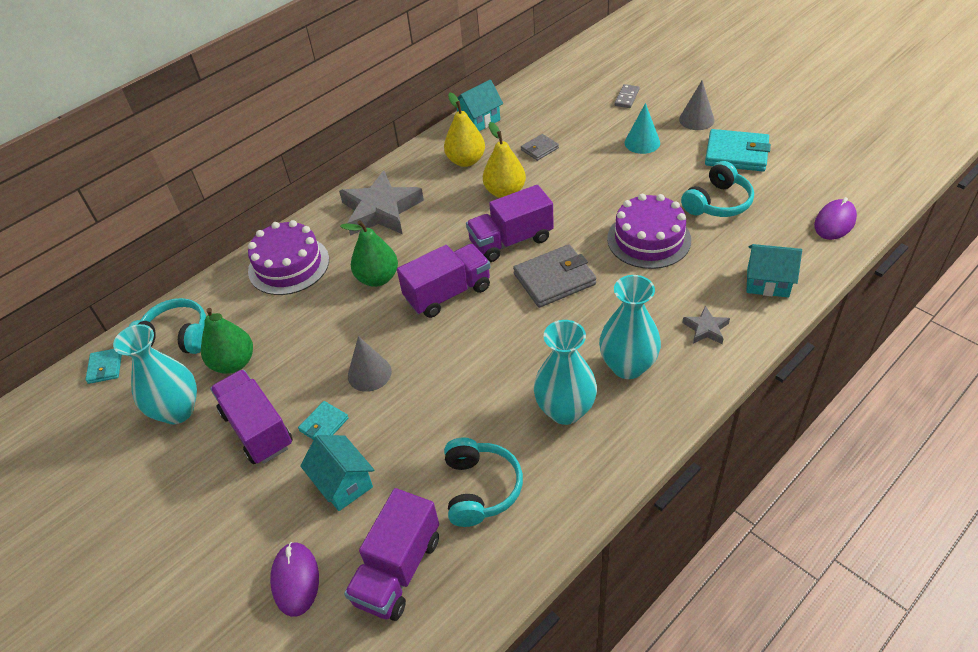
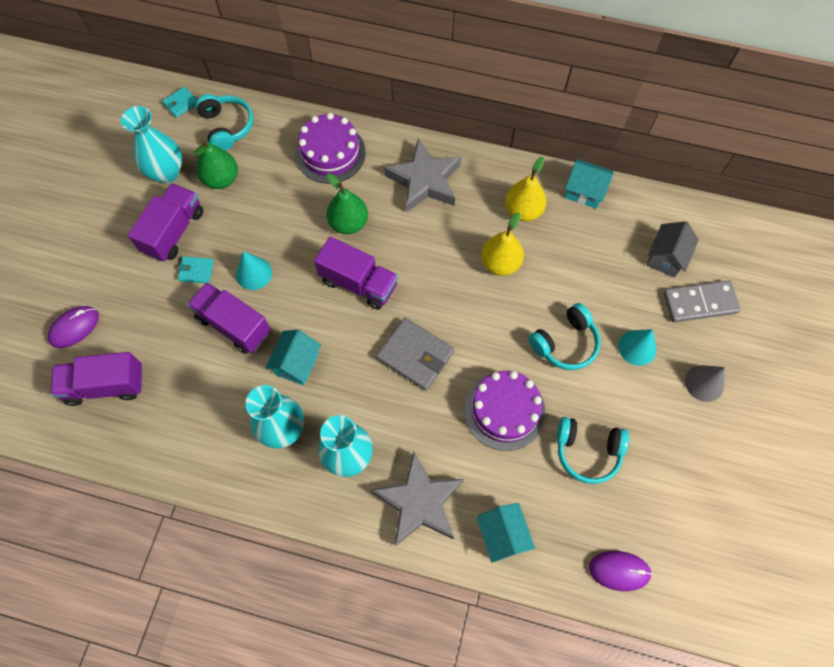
camera: 55 degrees right, 20 degrees up
(343, 483) = (155, 313): turquoise house -> turquoise house (297, 364)
(369, 373) = (254, 273): grey cone -> turquoise cone
(480, 488) = (188, 404): turquoise headphones -> turquoise headphones (565, 343)
(511, 241) = (442, 299): purple truck -> purple truck (234, 325)
(539, 149) = (574, 262): grey wallet -> none
(574, 100) = (666, 258): none -> grey house
(627, 98) = (700, 303): grey domino -> grey domino, size x1.83
(706, 329) = (419, 502): grey star -> grey star, size x2.17
(736, 154) = (671, 442): turquoise wallet -> none

